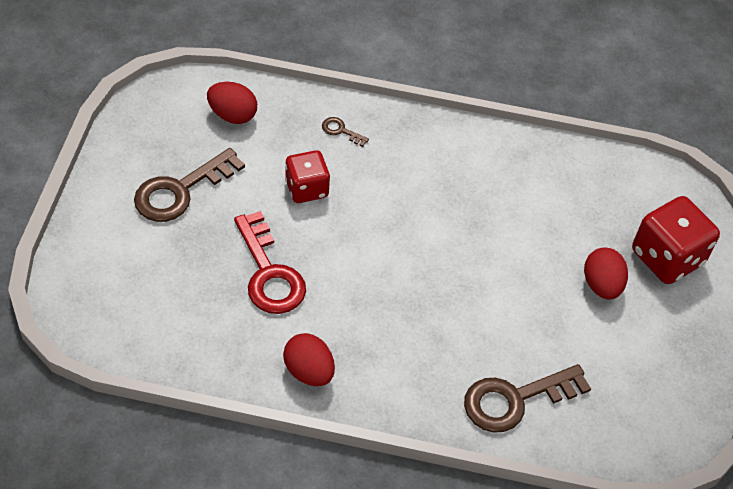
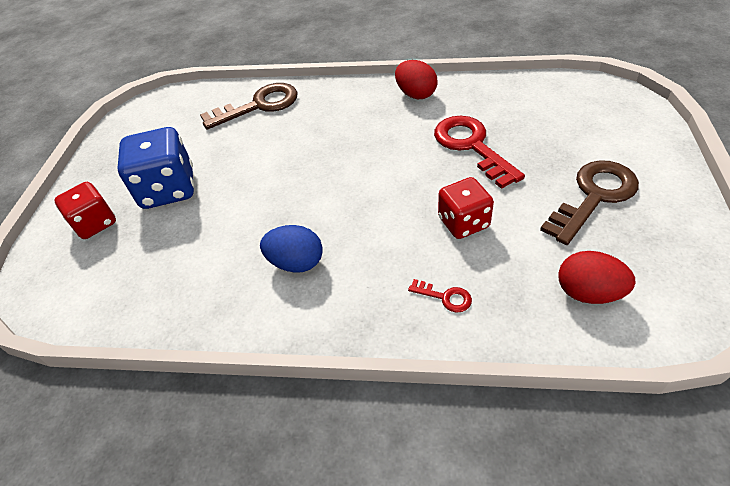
camera: 175 degrees left, 5 degrees down
(341, 131) = (445, 297): brown key -> red key
(460, 180) = (296, 263): none -> blue egg
(601, 285) = (168, 189): red egg -> blue dice
(667, 257) = (95, 223): red dice -> red dice, size x0.65

